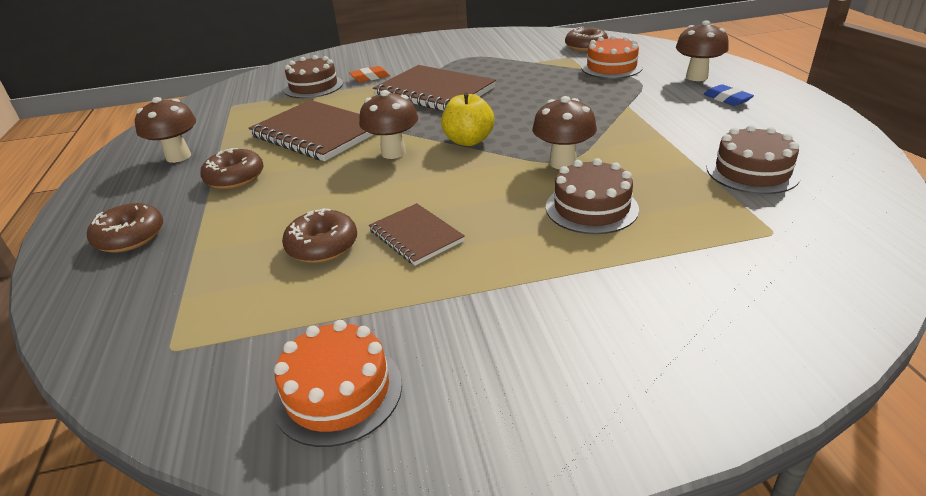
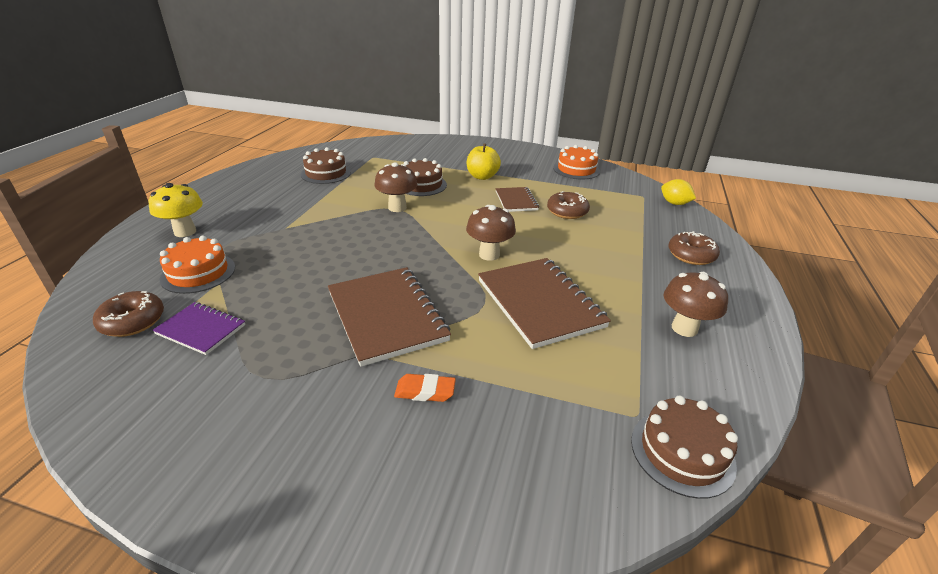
camera: 155 degrees left, 0 degrees up
(102, 353) = (674, 203): none -> yellow lemon
(235, 178) = (621, 278): brown donut -> none
(313, 86) = (511, 409): brown cake -> brown cake (682, 452)
(468, 141) = (428, 243): yellow apple -> yellow apple (482, 176)
(540, 56) = (201, 329): none -> purple notebook
(696, 77) = (185, 232): brown mushroom -> yellow mushroom
(727, 99) = (225, 208): blue eraser -> none

